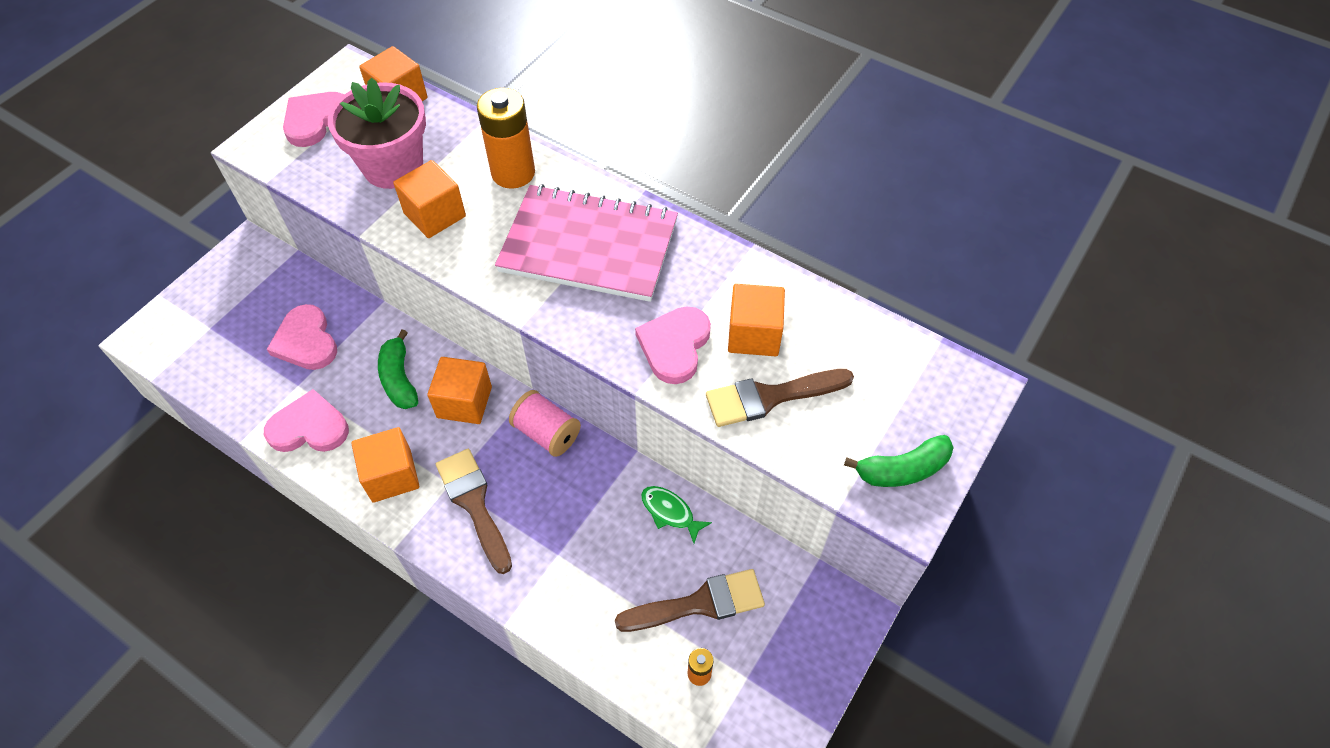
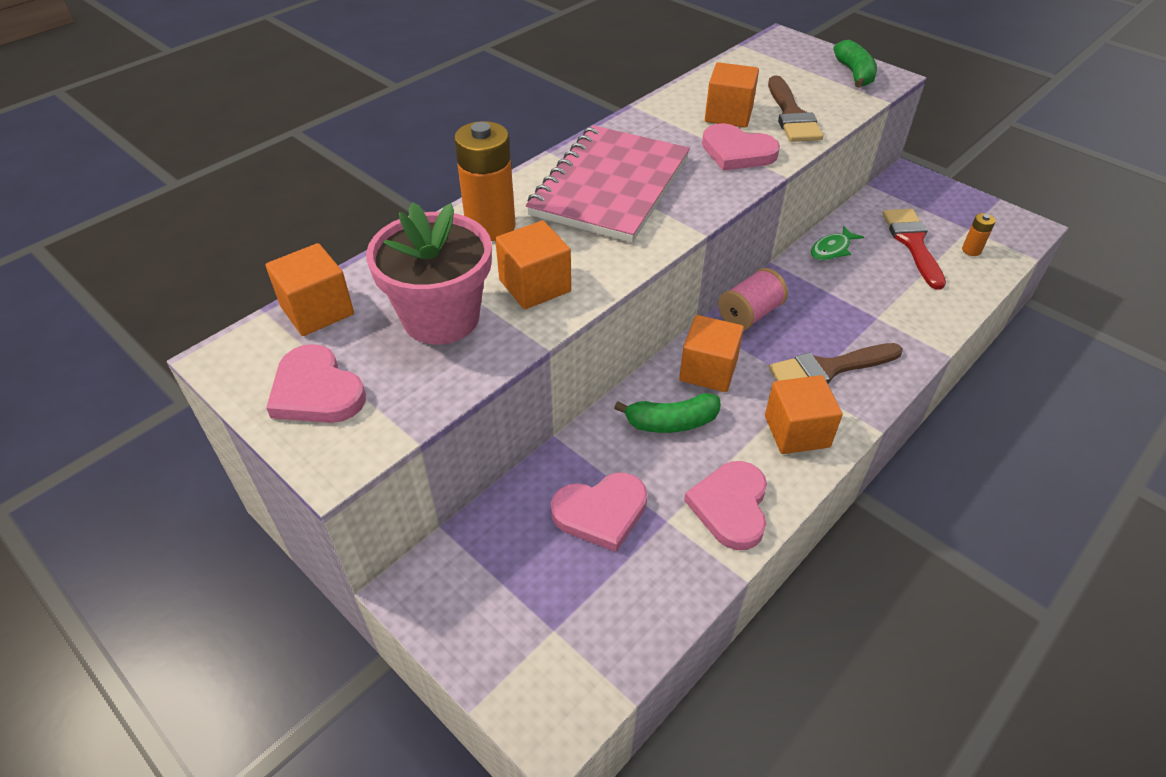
camera: 80 degrees left, 10 degrees down
(699, 603) = (913, 243): brown brush -> red brush

